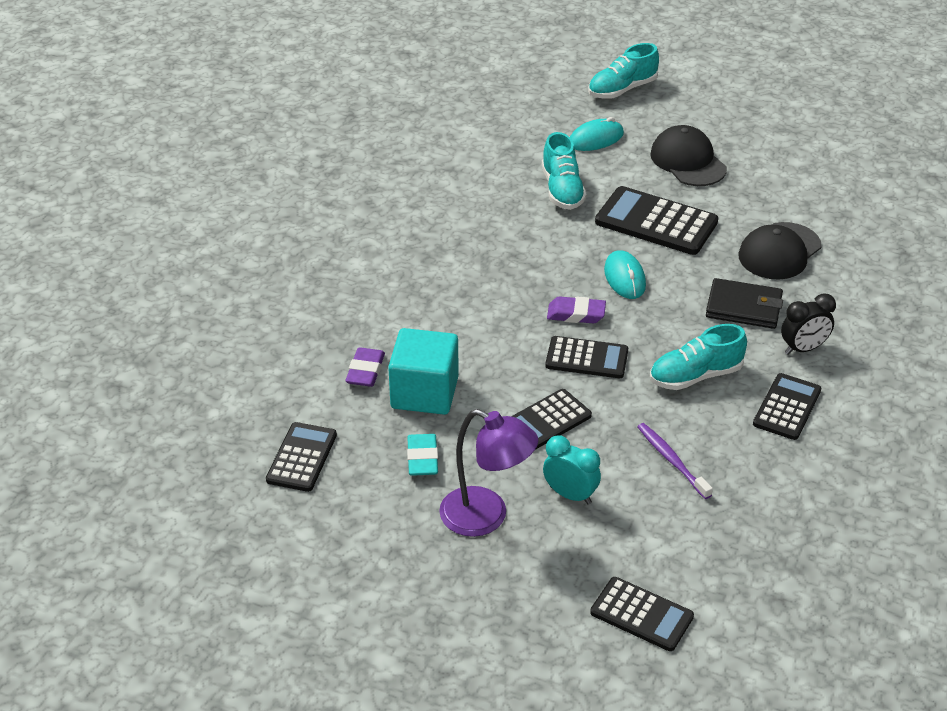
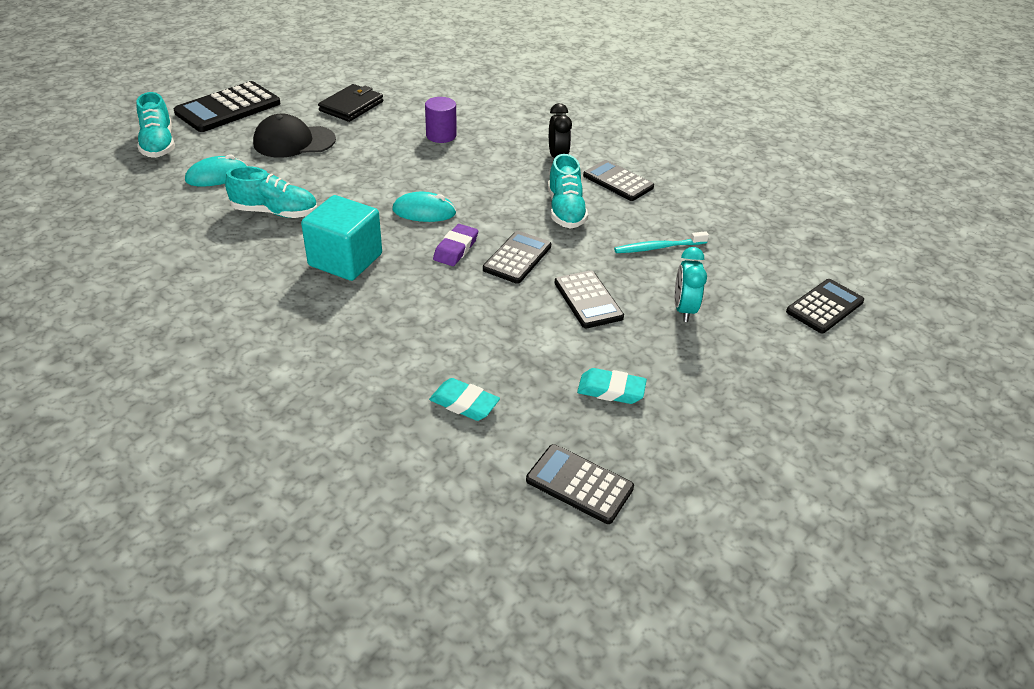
camera: 75 degrees left, 0 degrees up
(365, 371) = (464, 403): purple eraser -> turquoise eraser
(424, 393) = (517, 367): turquoise cube -> turquoise cube (345, 260)
(486, 517) = (700, 366): purple lamp -> none
(570, 495) = (684, 310): turquoise clock -> turquoise clock turned 45 degrees counterclockwise
(595, 139) = (217, 176): turquoise mouse -> turquoise mouse turned 75 degrees clockwise
(656, 222) = (362, 177): black calculator -> black calculator (228, 108)
(672, 460) = (658, 247): purple toothbrush -> turquoise toothbrush
(744, 307) = (496, 168): black wallet -> black wallet (351, 106)
(779, 251) = (441, 135): black cap -> purple cylinder

